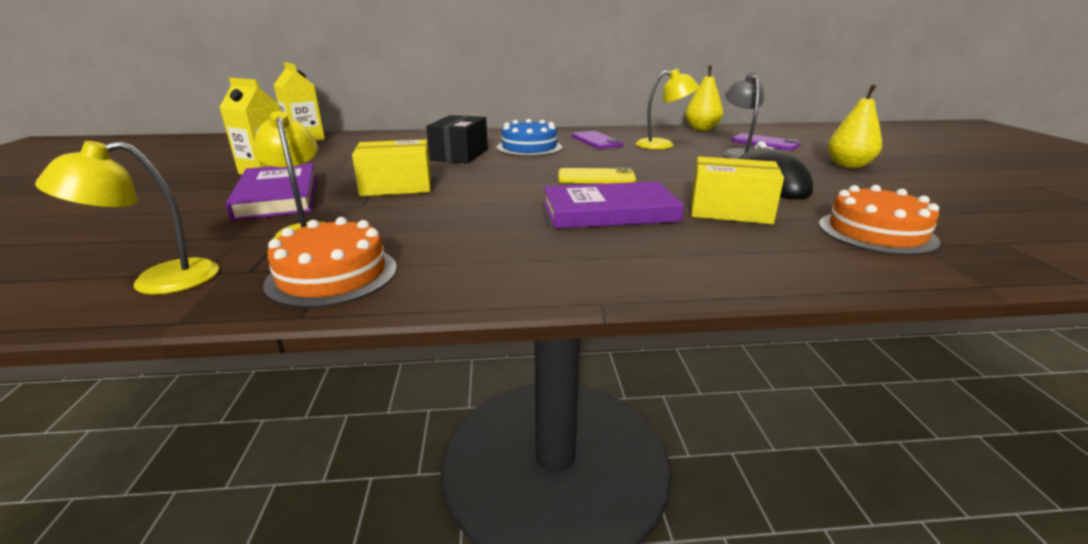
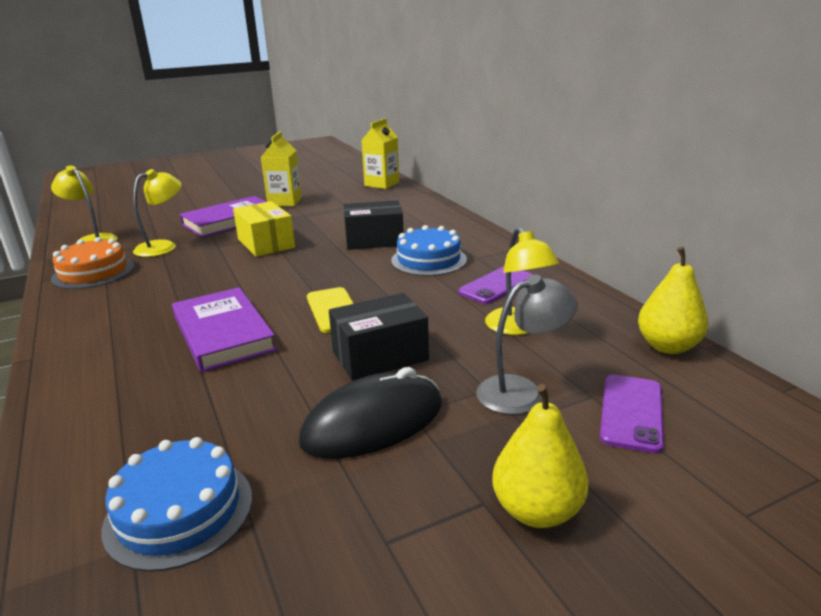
camera: 70 degrees right, 0 degrees up
(682, 173) = (380, 356): none -> black box
(730, 211) = (241, 398): yellow box -> none
(876, 232) = (179, 511): orange cake -> blue cake

